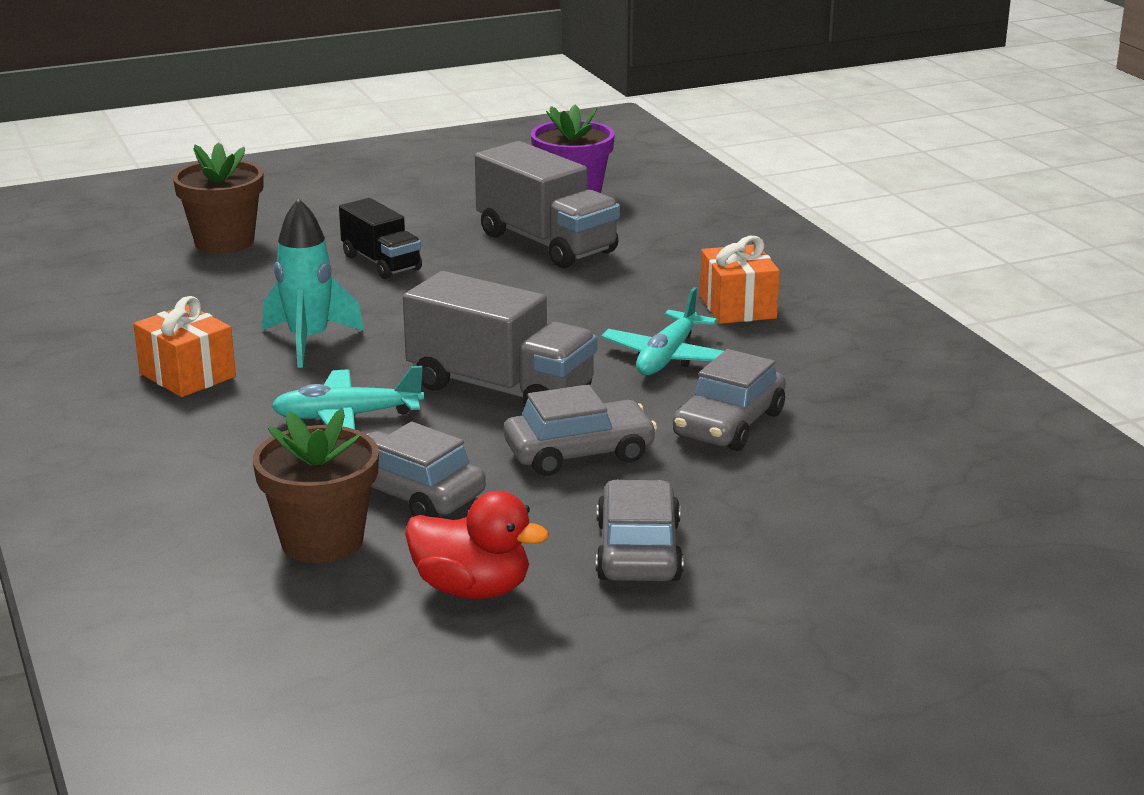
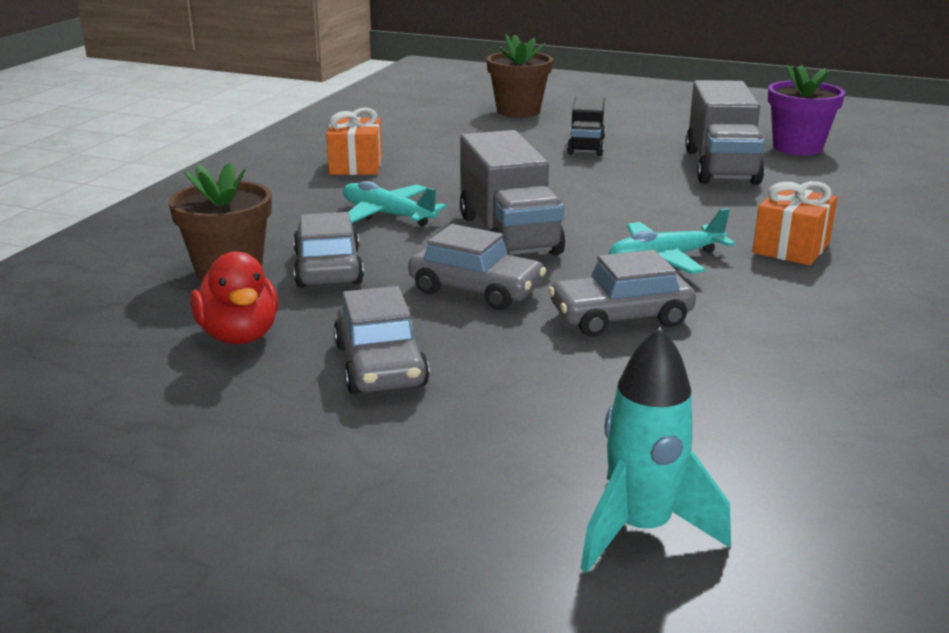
camera: 45 degrees right, 0 degrees up
(309, 341) = (454, 171): turquoise rocket -> turquoise rocket (641, 529)
(638, 551) = (380, 365): grey car -> grey car turned 120 degrees clockwise

